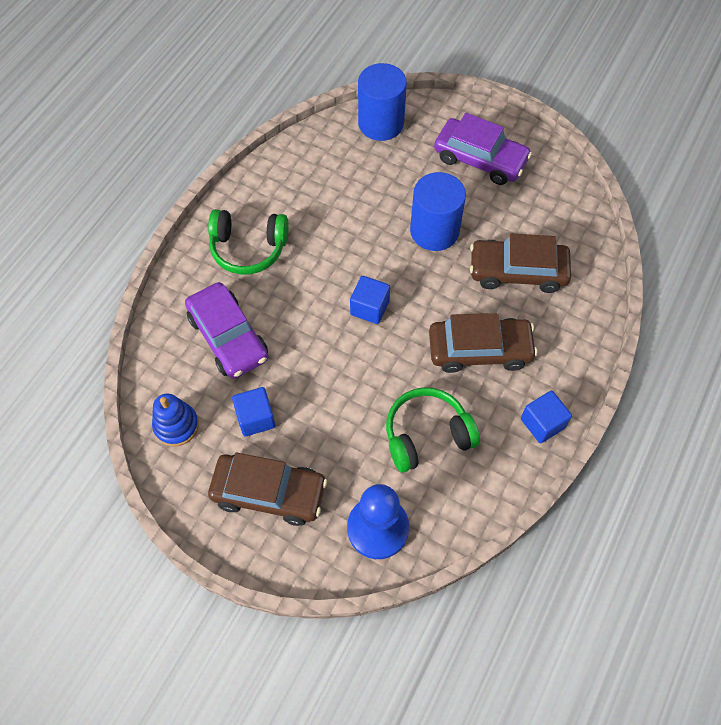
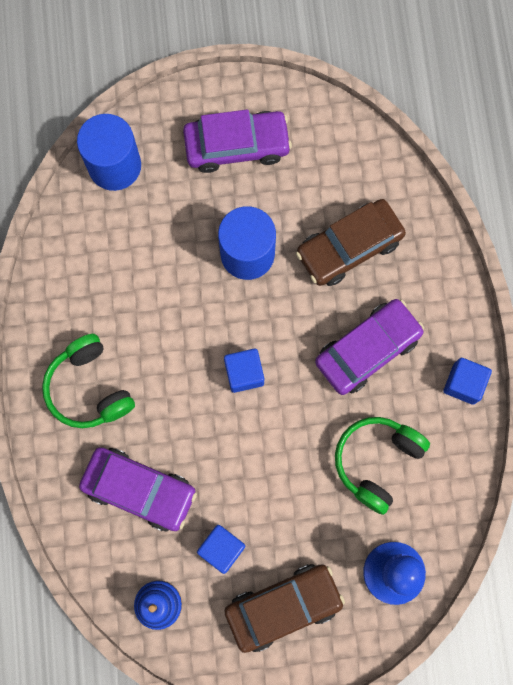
camera: 35 degrees left, 15 degrees up
(248, 248) = (89, 388): green headphones -> green headphones turned 90 degrees clockwise
(479, 350) = (367, 349): brown car -> purple car

